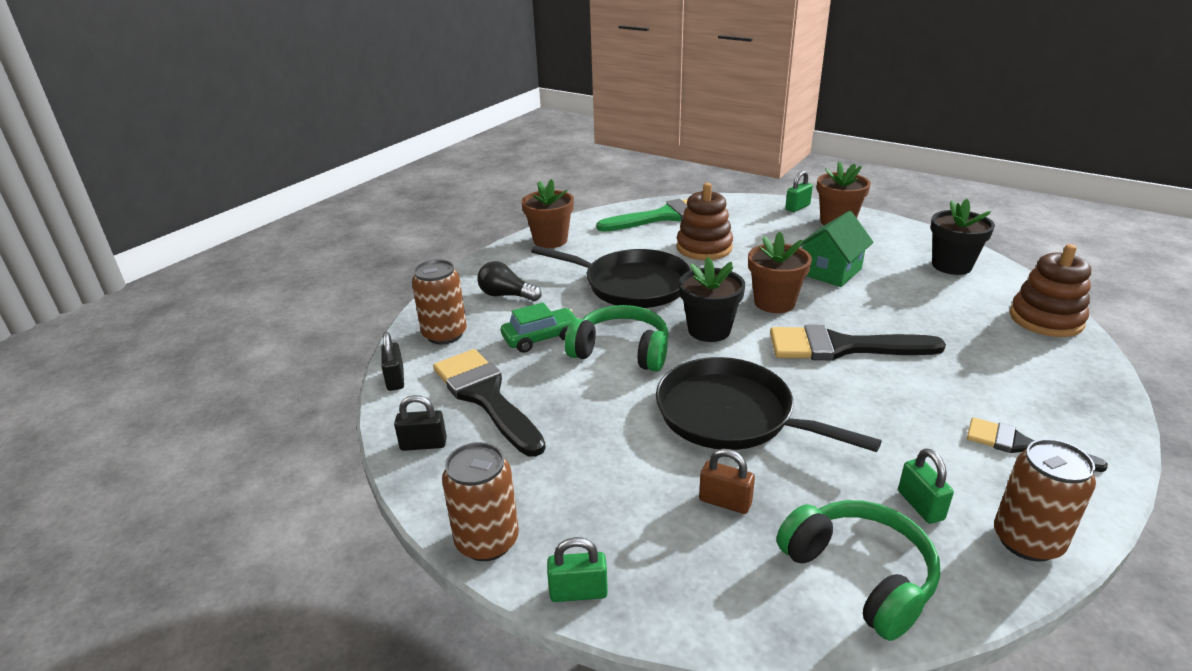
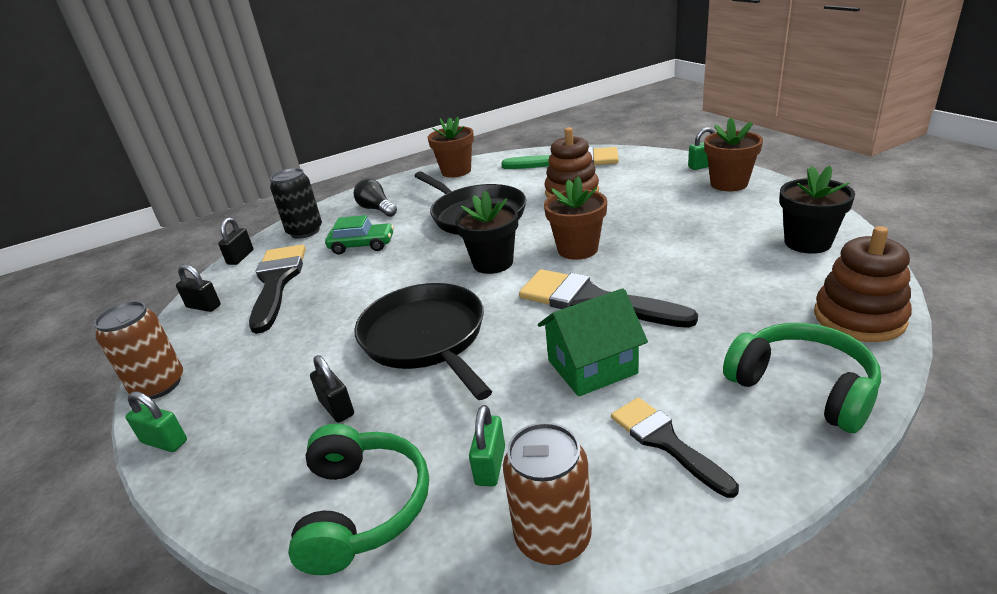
camera: 30 degrees right, 0 degrees up
(445, 334) = (305, 231): brown can -> black can
(621, 351) = (405, 267): green headphones -> green headphones (803, 387)
(725, 502) = (336, 408): brown padlock -> black padlock
(830, 271) = (665, 229): green house -> green house (592, 367)

